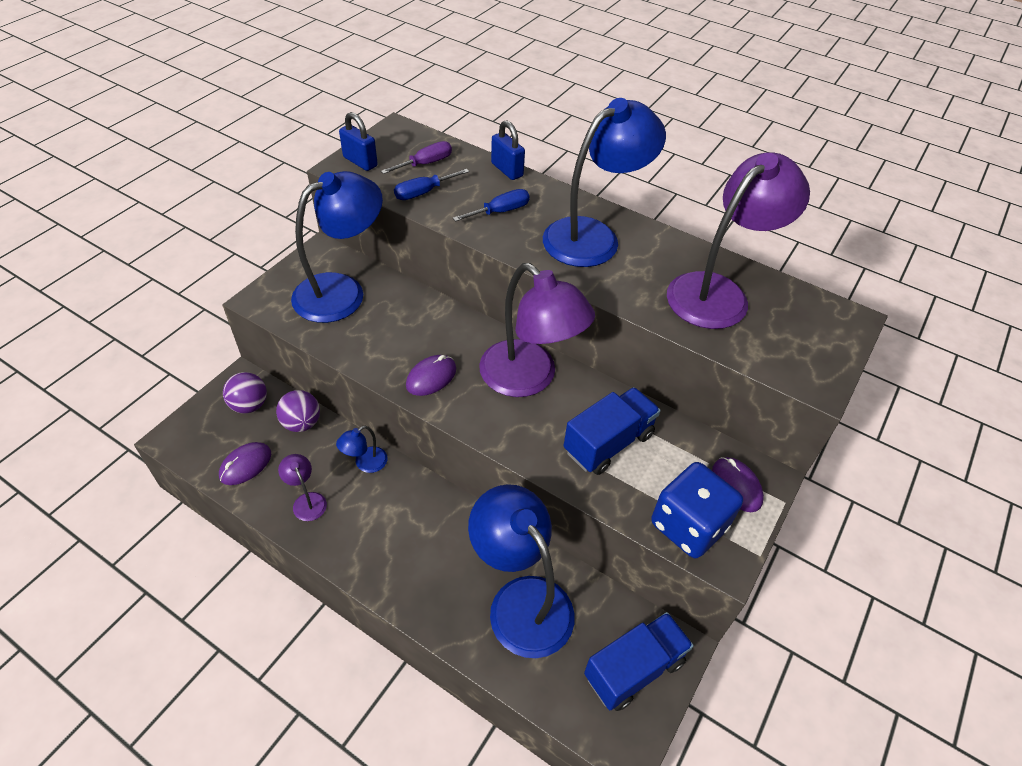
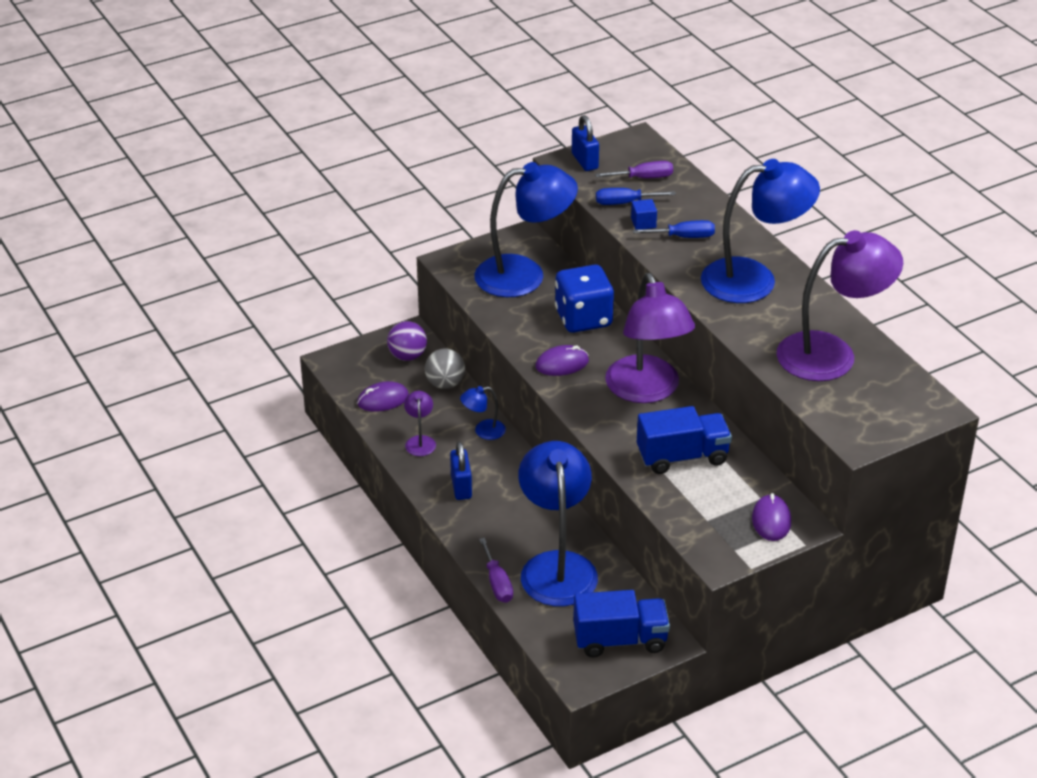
camera: 30 degrees right, 10 degrees down
(302, 423) = (445, 384): purple ball -> grey ball
(454, 208) = (643, 223): none -> blue cube
(473, 652) = (497, 583): none -> purple screwdriver
(507, 170) = (717, 203): blue padlock -> blue padlock (461, 487)
(688, 525) = (706, 530): blue dice -> blue dice (583, 318)

